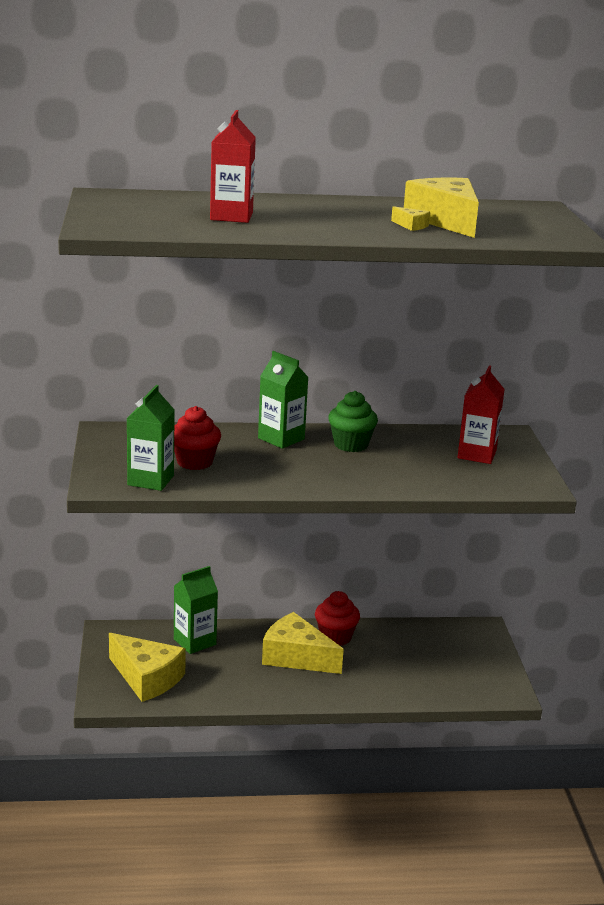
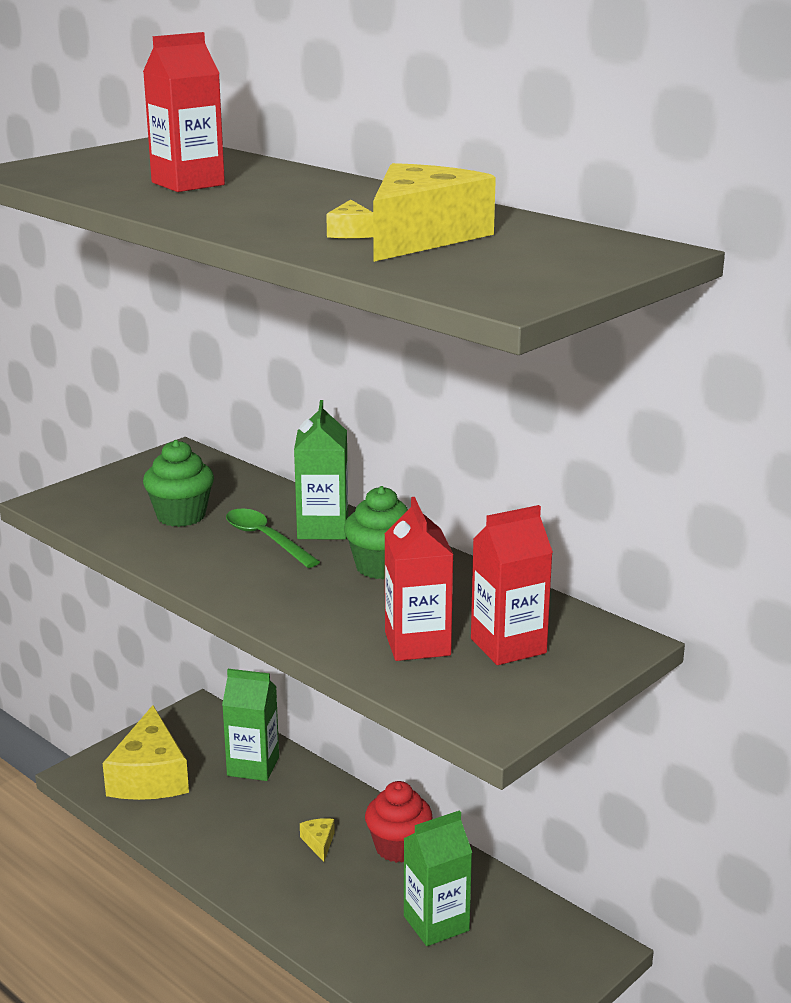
camera: 50 degrees right, 0 degrees up
(150, 480) = (101, 516): green carton -> green carton (436, 923)
(194, 462) = (181, 516): red cupcake -> green cupcake
(267, 455) = (266, 539): none -> green spoon
(296, 657) = (319, 842): yellow cheese -> yellow cheese, size x0.41
(443, 470) = (417, 644): none -> red carton

